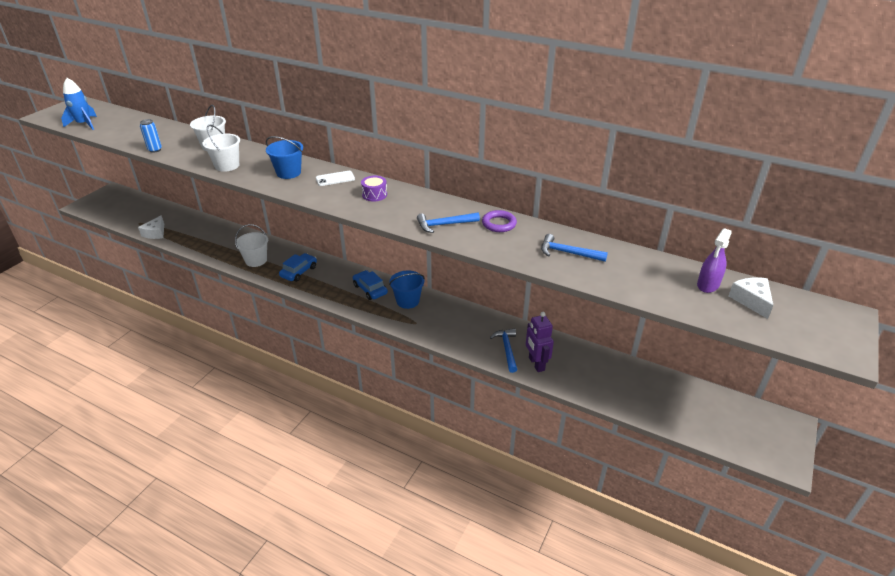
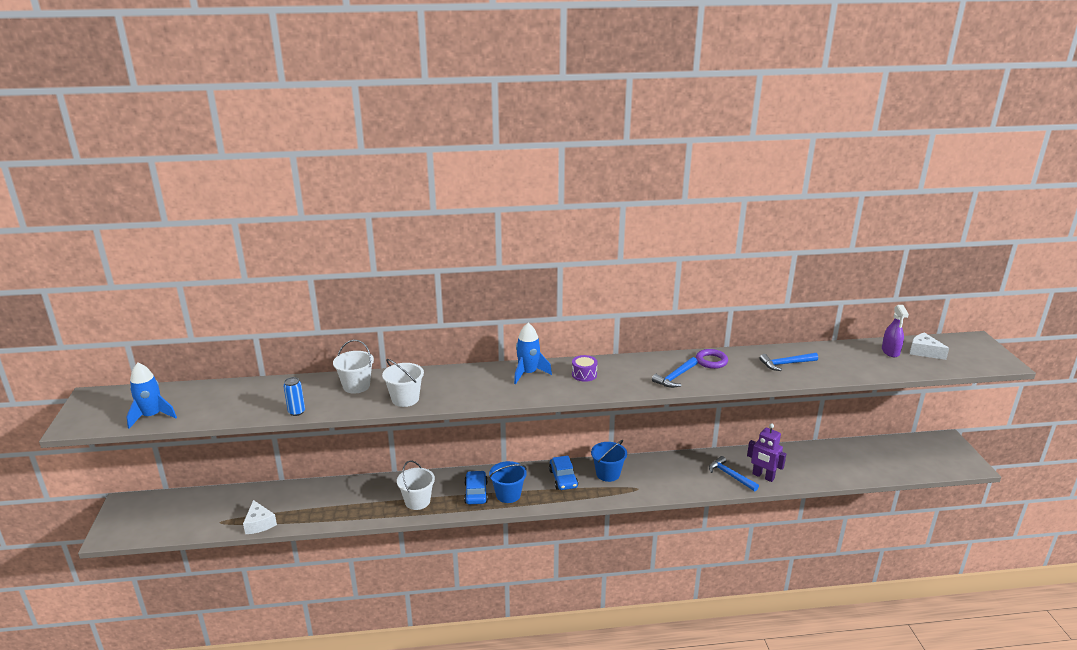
camera: 35 degrees left, 10 degrees down
(288, 173) = (477, 384): blue bucket -> blue bucket (508, 495)
(335, 179) = (528, 373): white phone -> blue rocket
(370, 289) = (563, 479): blue car -> blue car turned 120 degrees counterclockwise

